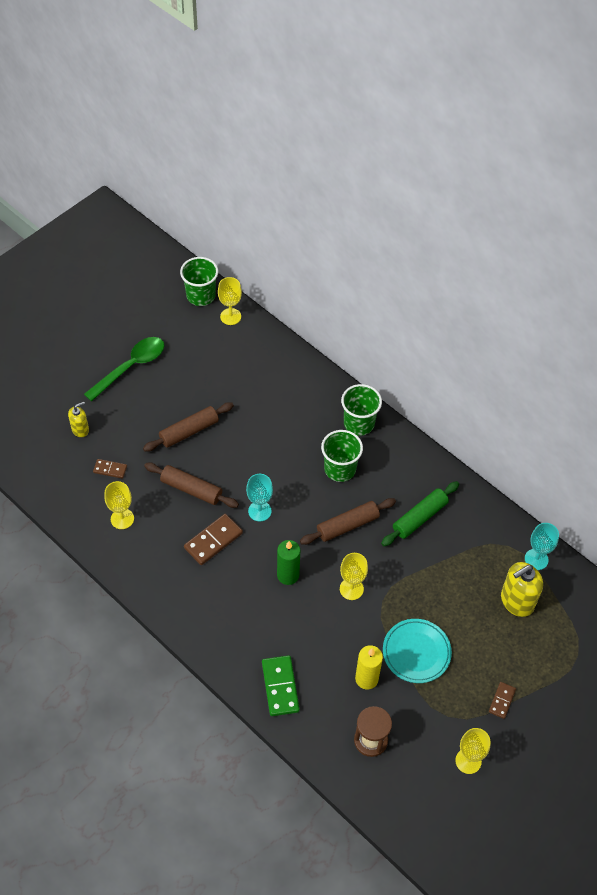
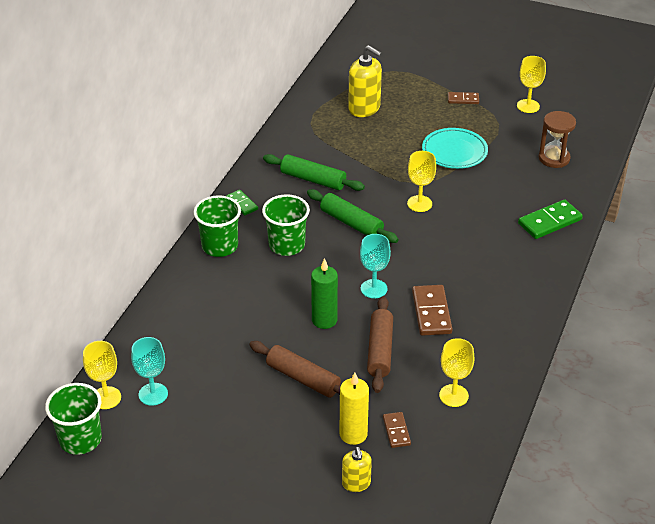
camera: 110 degrees left, 15 degrees down
(80, 429) = (356, 483): yellow soap dispenser -> yellow soap dispenser turned 135 degrees counterclockwise
(131, 367) = (233, 469): green spoon -> none
(213, 541) = (431, 312): brown domino -> brown domino turned 60 degrees clockwise
(288, 575) = (434, 248): green candle -> green candle (324, 320)
(347, 525) = (351, 223): brown rolling pin -> green rolling pin
(366, 679) = (501, 173): yellow candle -> yellow candle (353, 434)
(407, 454) = (242, 204): none -> green domino
(536, 559) = (314, 105): turquoise goblet -> turquoise goblet (153, 394)

